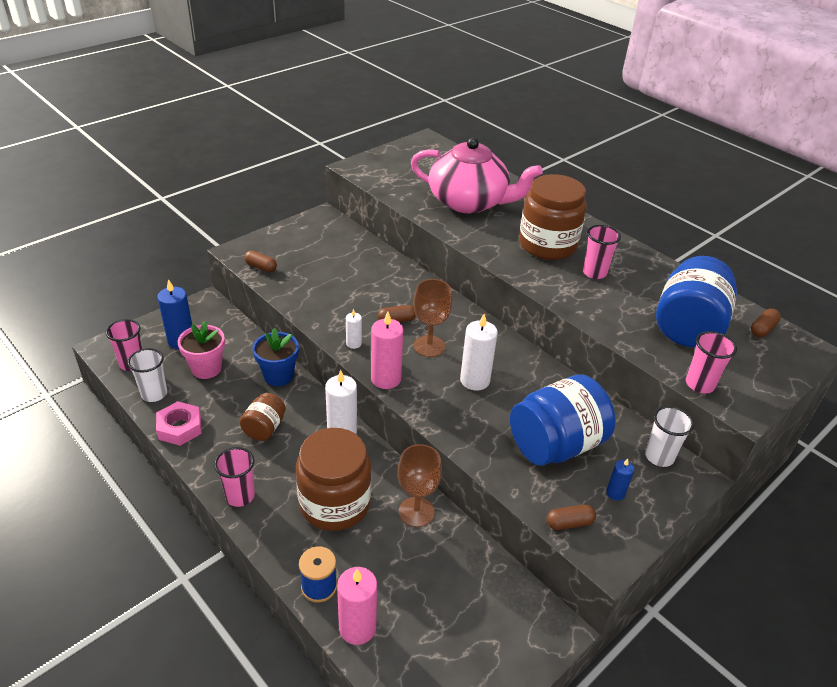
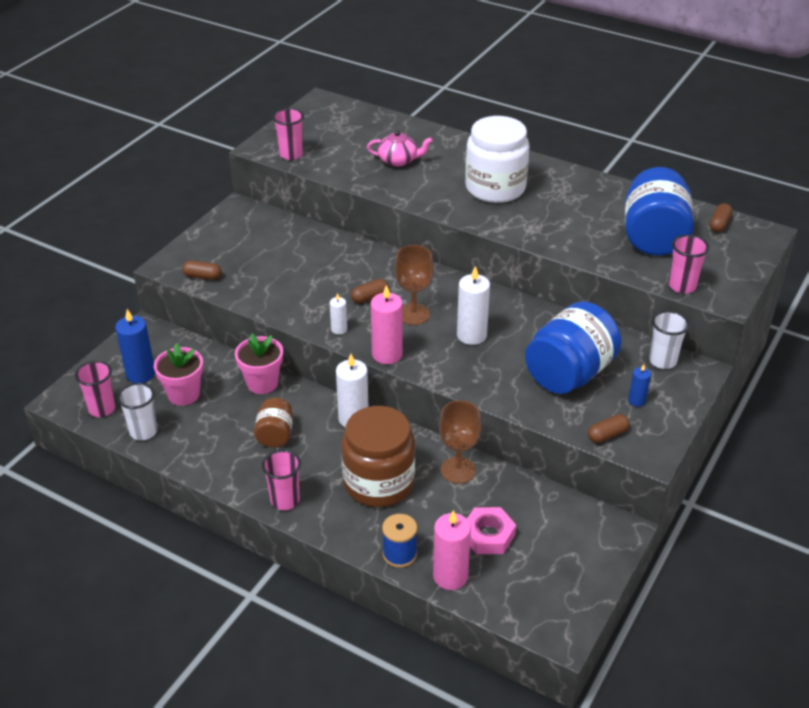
camera: 15 degrees left, 0 degrees up
(180, 427) = (189, 456): pink nut -> pink nut (488, 535)
(278, 376) = (262, 383): blue flower pot -> pink flower pot
(469, 202) = (398, 160): pink teapot -> pink teapot, size x0.47
(547, 245) = (495, 188): brown jar -> white jar
(594, 272) = (550, 205): pink cup -> pink cup (291, 154)

